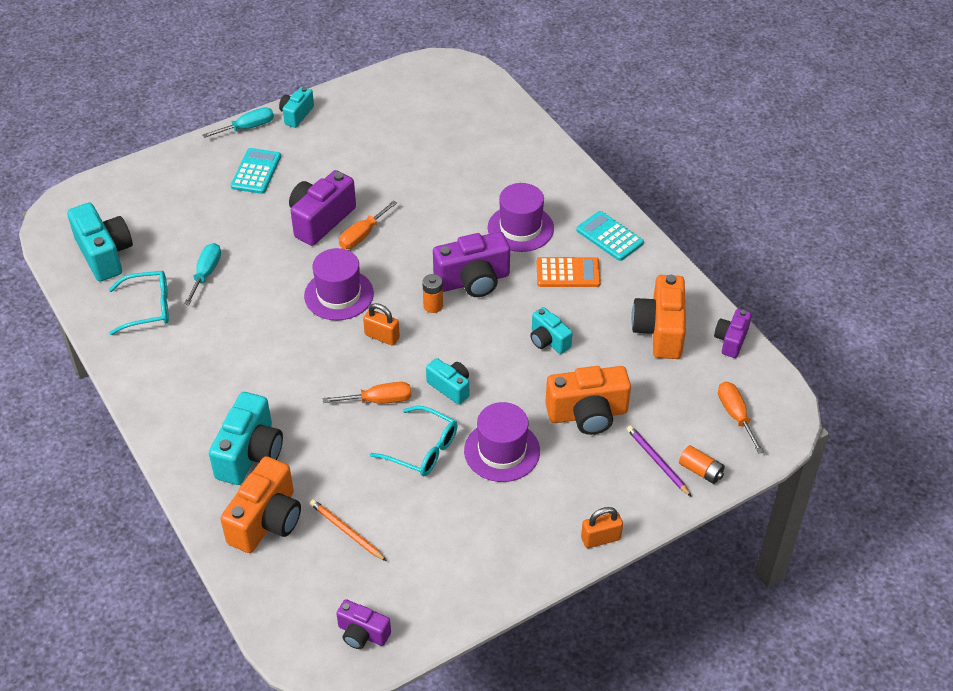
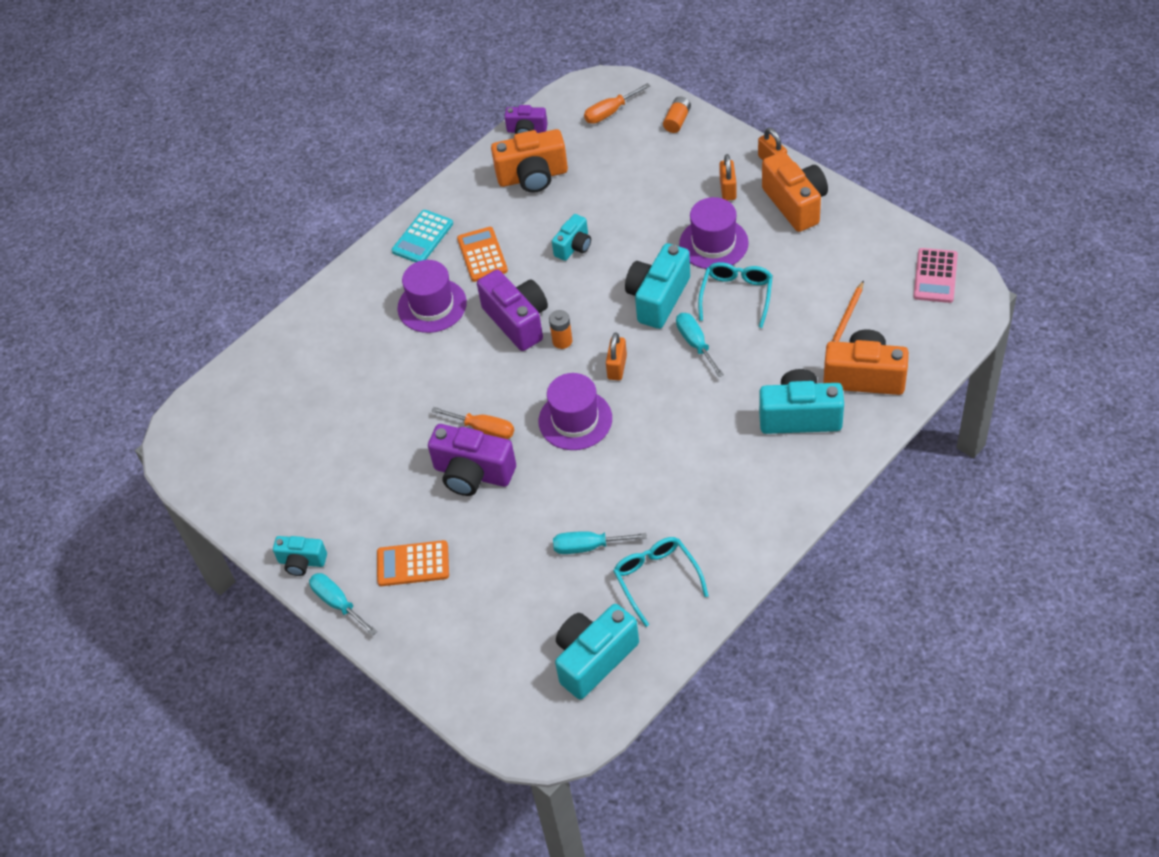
camera: 100 degrees left, 5 degrees up
(256, 171) = (413, 564): turquoise calculator -> orange calculator
(362, 633) = (935, 276): purple camera -> pink calculator
(379, 400) = (695, 343): orange screwdriver -> turquoise screwdriver
(450, 387) = (658, 298): turquoise camera -> turquoise camera, size x1.72
(574, 485) = (728, 189): none -> orange padlock
(587, 414) = (648, 200): orange camera -> orange camera (795, 204)
(657, 461) = (679, 147): purple pencil -> none

